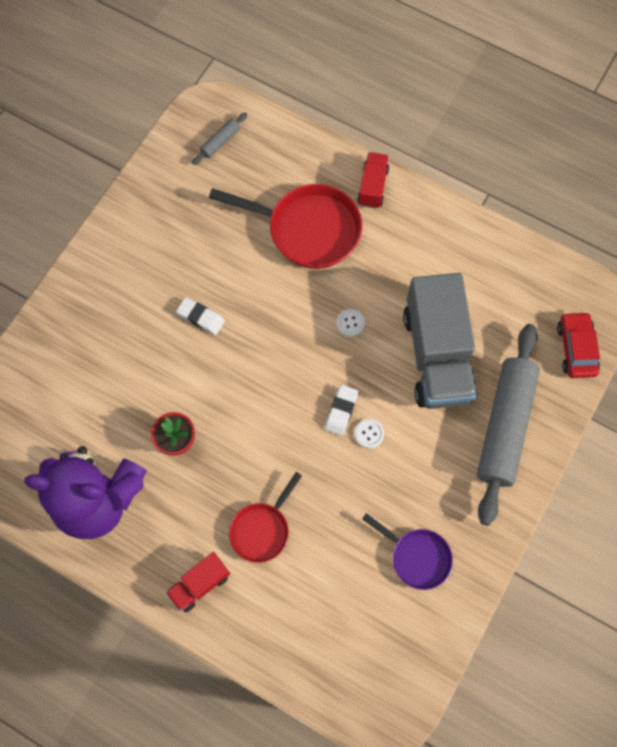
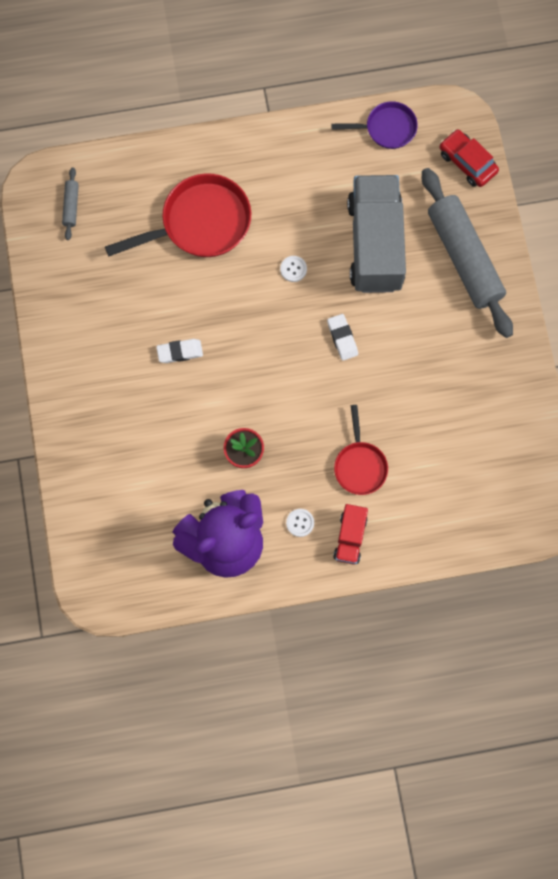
camera: 40 degrees left, 5 degrees up
(369, 434) = (375, 338): white button -> white button (300, 523)
(372, 187) = (220, 152): red truck -> none
(417, 557) = (480, 396): purple pan -> purple pan (387, 128)
(436, 356) = (375, 244): grey truck -> grey truck turned 135 degrees counterclockwise

